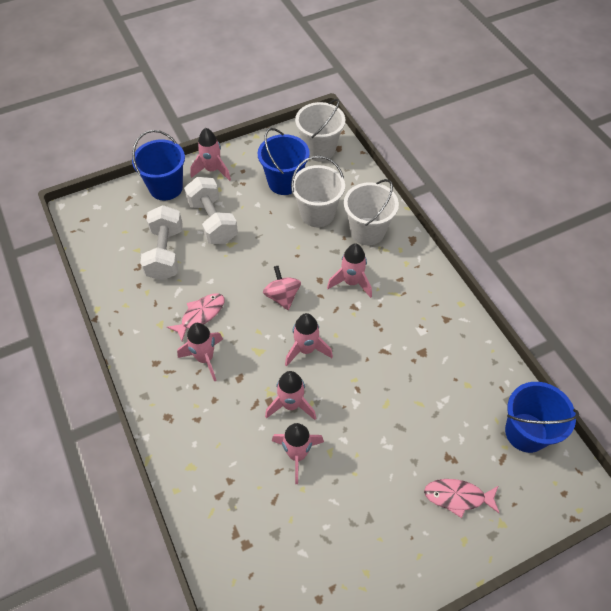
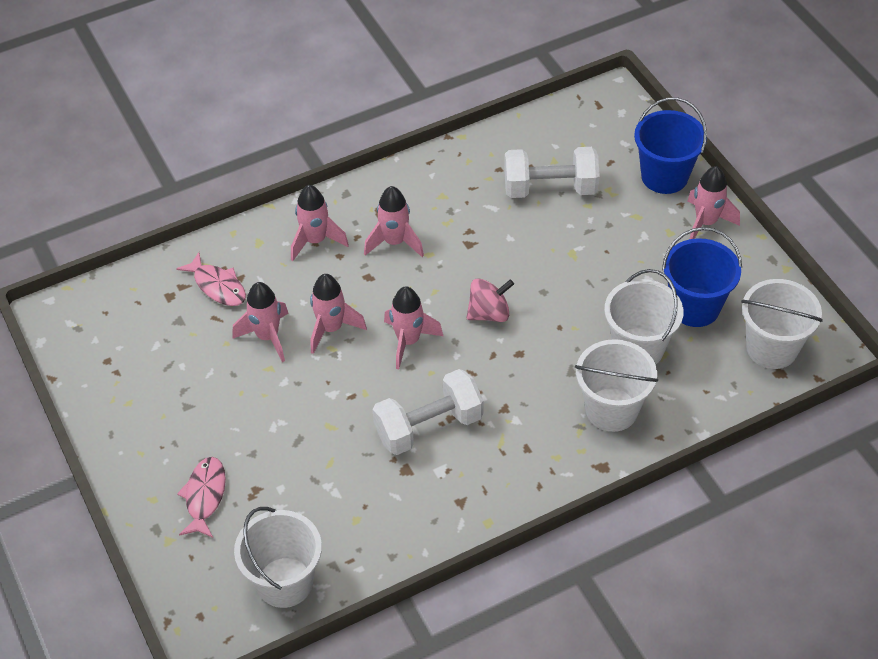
camera: 90 degrees right, 5 degrees down
(200, 315) = (456, 232): pink fish -> pink fish (218, 286)
(213, 221) = (609, 231): white dumbbell -> white dumbbell (428, 427)
(351, 282) = (517, 390): pink rocket -> pink rocket (315, 241)
(526, 432) = (284, 582): blue bucket -> white bucket

